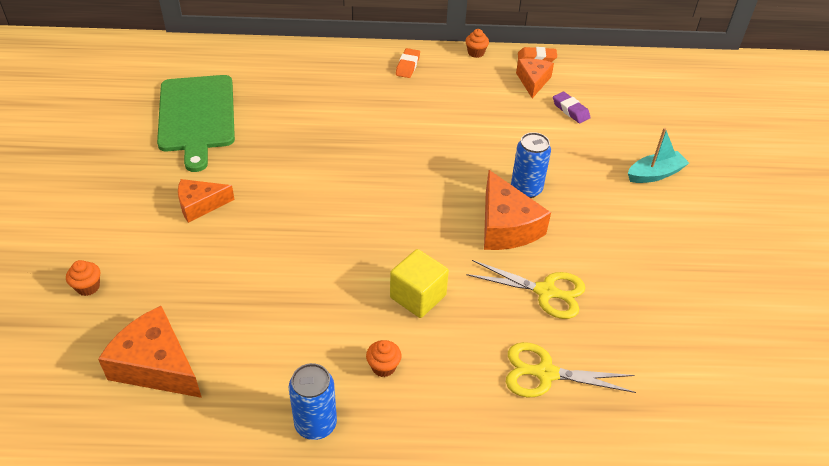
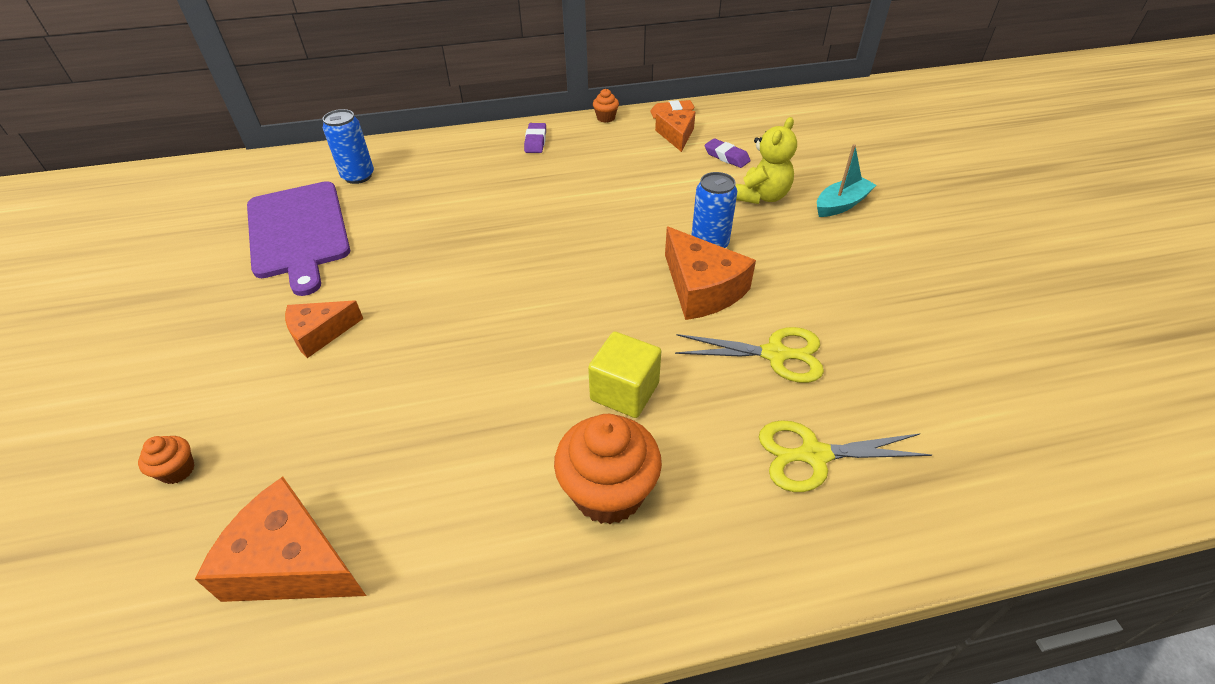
camera: 10 degrees left, 0 degrees up
(196, 116) = (298, 232): green cutting board -> purple cutting board
(315, 424) = (538, 597): blue can -> blue can (358, 176)
(383, 367) = (608, 492): orange cupcake -> orange cupcake, size x2.15
(407, 66) = (535, 141): orange eraser -> purple eraser
(587, 154) = (762, 196): none -> yellow teddy bear

